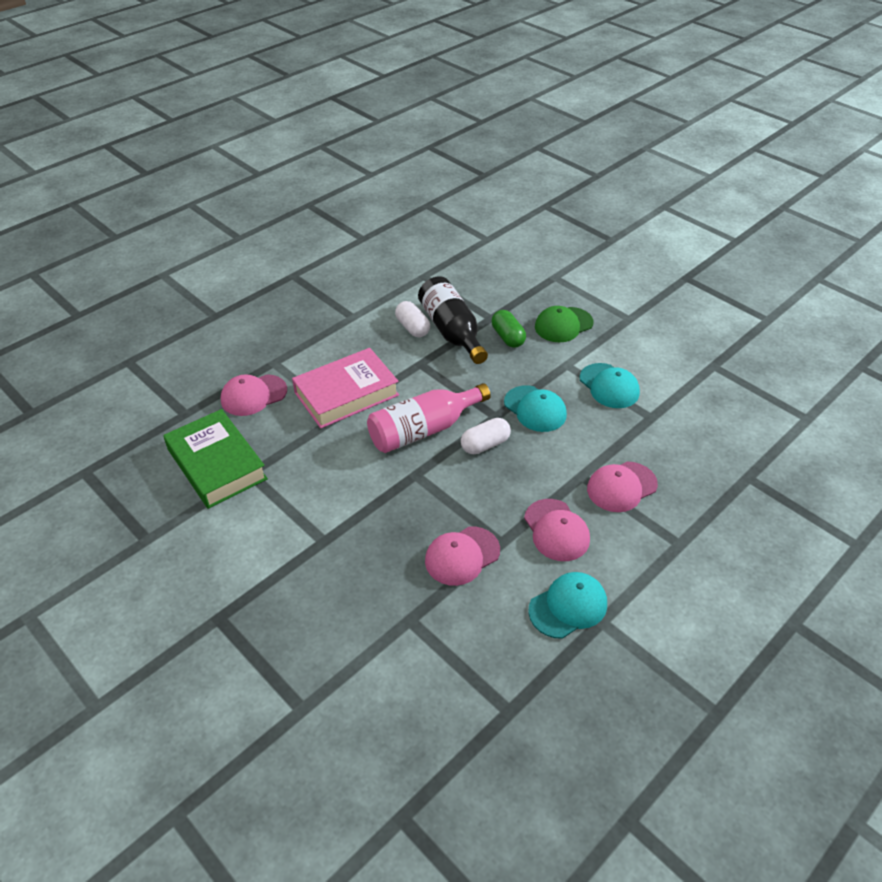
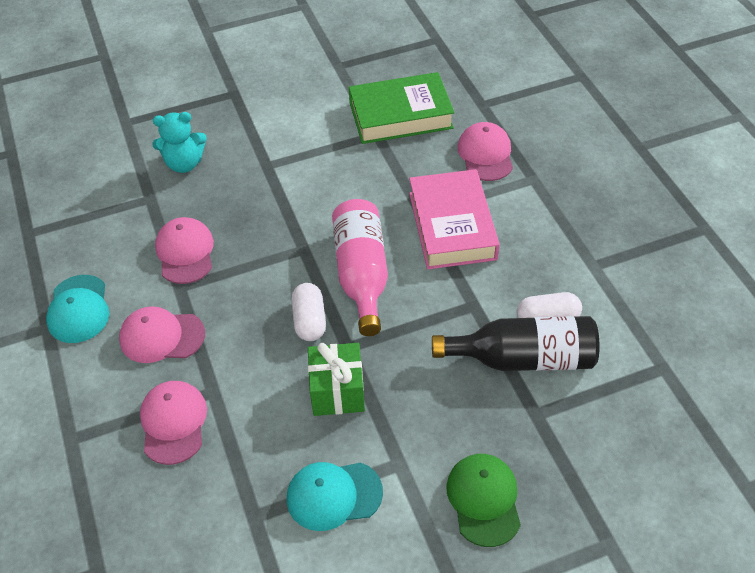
camera: 115 degrees right, 5 degrees up
(348, 613) = (184, 163): none -> turquoise teddy bear
(507, 337) = (485, 417): green capsule -> none
(535, 409) = (337, 391): turquoise cap -> green gift

